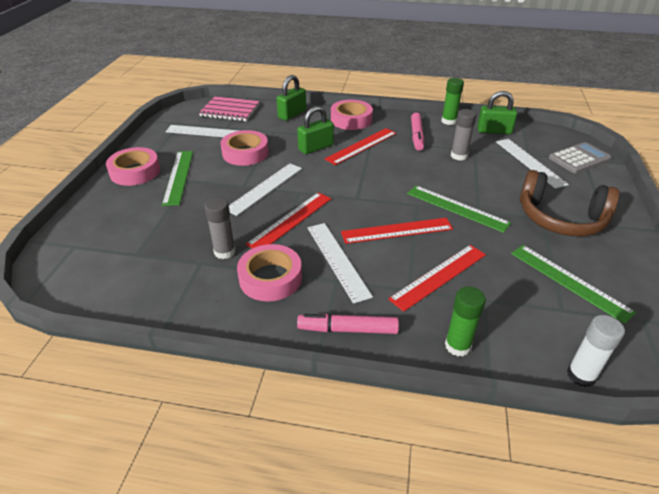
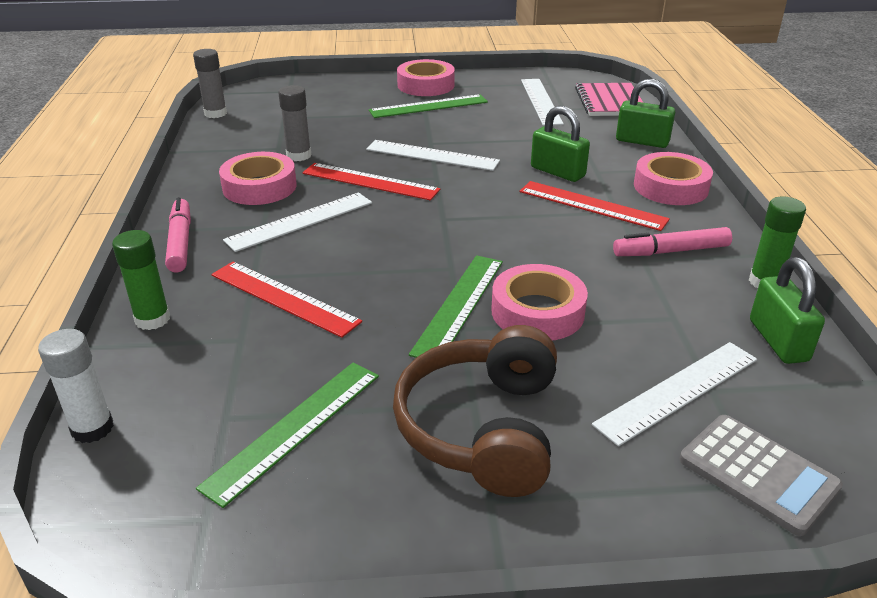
camera: 75 degrees right, 5 degrees down
(245, 153) = (506, 130): pink tape -> pink tape (537, 312)
(397, 230) = (377, 256): red ruler -> none
(459, 156) = (633, 300): grey glue stick -> grey glue stick (215, 113)

